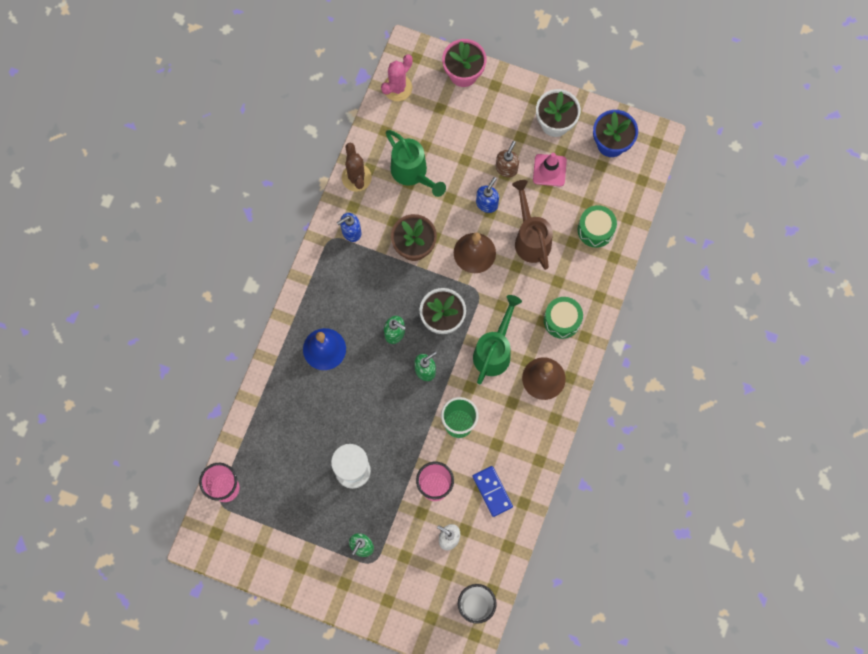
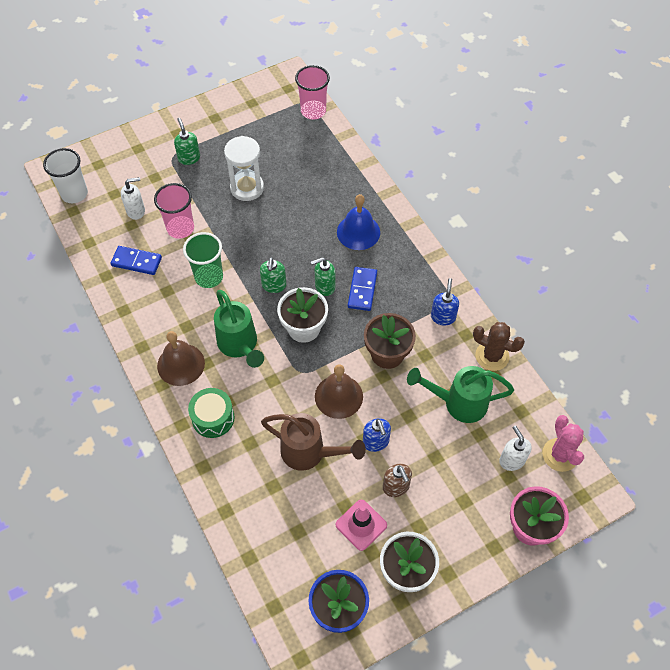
camera: 130 degrees right, 15 degrees down
(375, 304) = (362, 290): none -> blue domino
(426, 113) = (511, 460): none -> white soap dispenser
(595, 230) = (266, 517): green drum -> none

